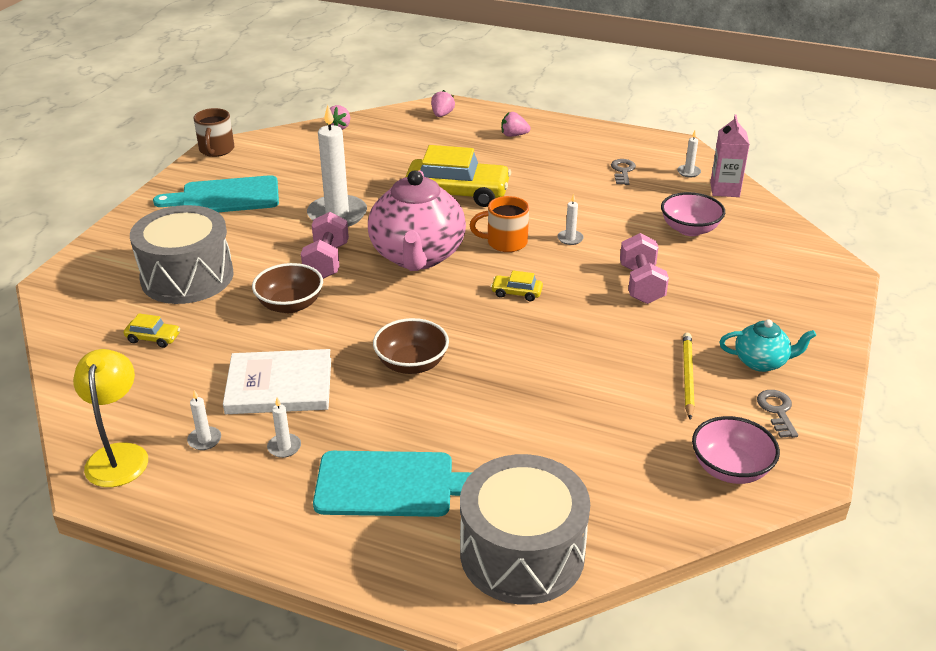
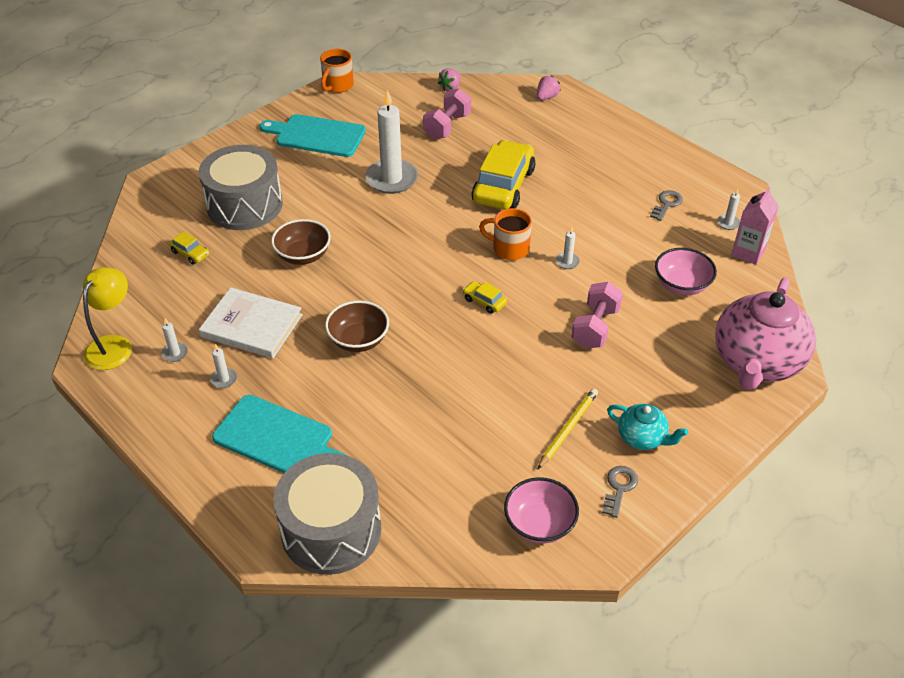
camera: 25 degrees right, 10 degrees up
(216, 150) = (337, 86): brown mug -> orange mug
(326, 261) = (355, 223): pink dumbbell -> pink dumbbell (447, 126)
(417, 256) = (428, 240): pink teapot -> pink teapot (756, 362)
(457, 193) = (503, 186): yellow car -> yellow car turned 105 degrees counterclockwise
(514, 135) = (595, 137): pink strawberry -> none

